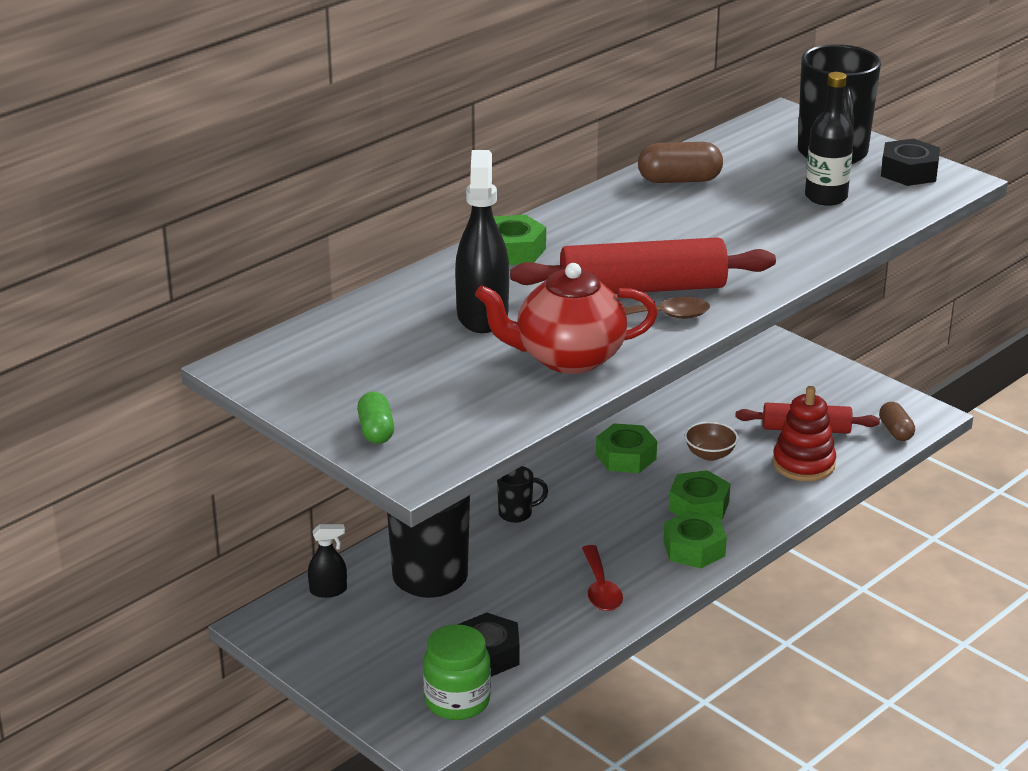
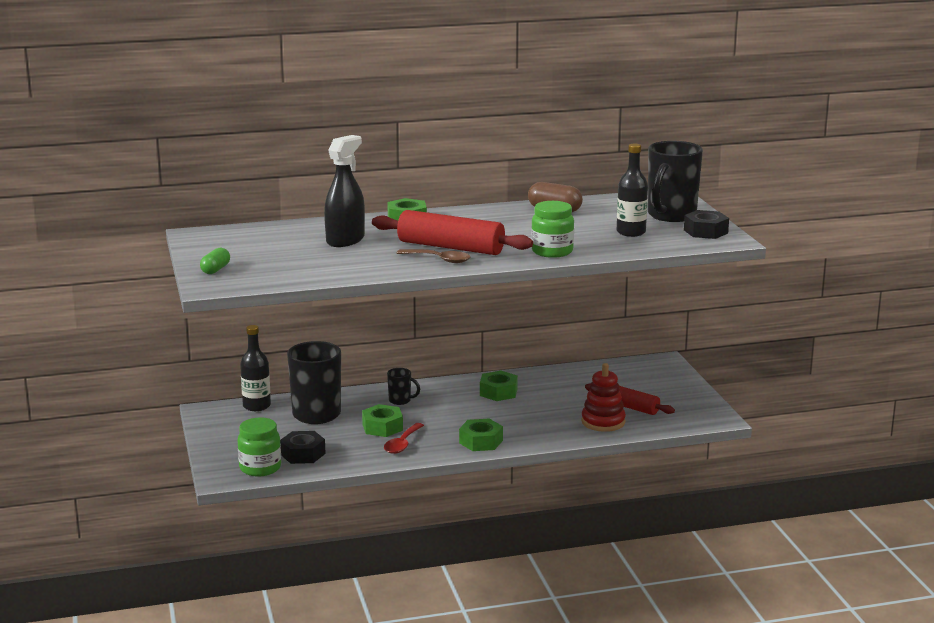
camera: 30 degrees right, 10 degrees down
(328, 590) = (256, 406): black spray bottle -> black bottle
(568, 358) = (360, 265): red teapot -> none
(698, 506) = (511, 424): green nut -> green nut (382, 427)
(710, 454) = (551, 403): brown bowl -> none
(779, 260) = (552, 251): none -> green jar
(895, 431) = (686, 422): brown capsule -> none

